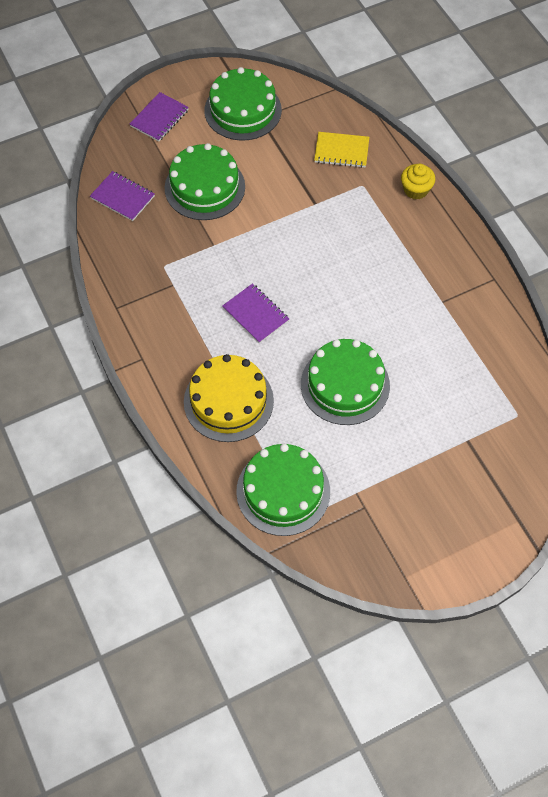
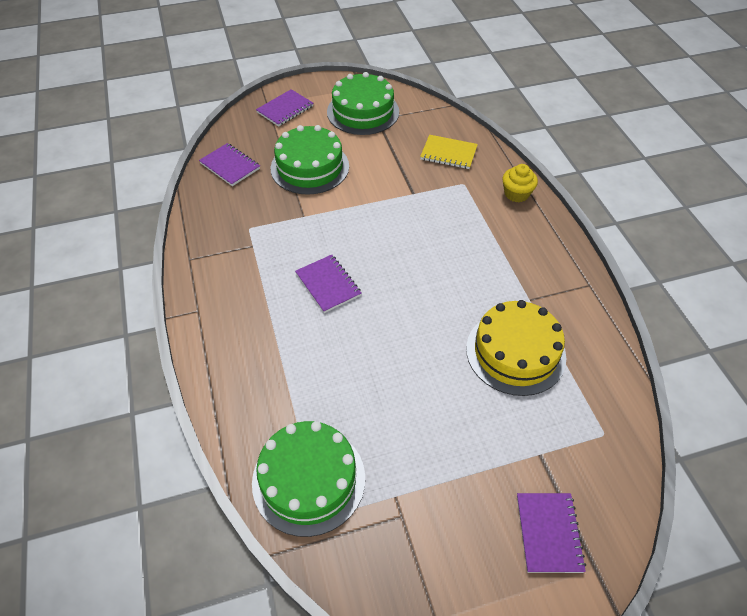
camera: 10 degrees right, 10 degrees down
(228, 401) = (275, 367): yellow cake -> yellow cake (515, 352)
(345, 385) = (407, 369): green cake -> none
(481, 500) = (548, 533): none -> purple notebook

